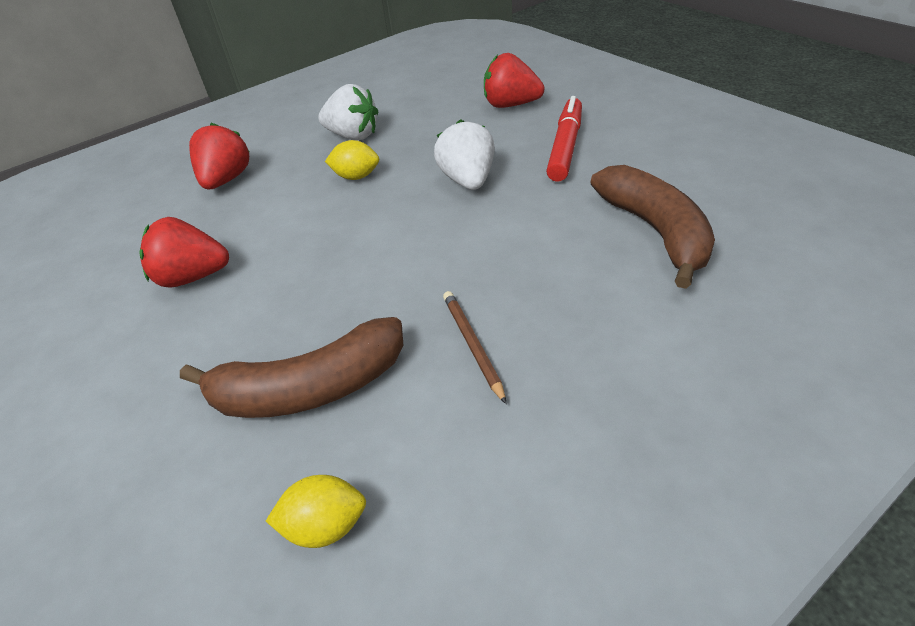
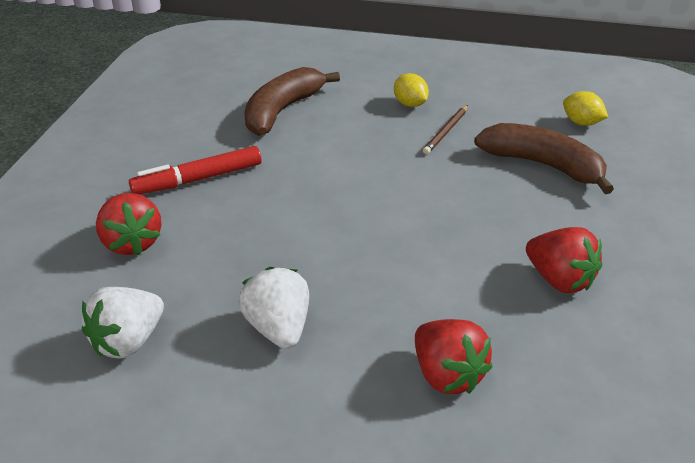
camera: 135 degrees left, 5 degrees down
(226, 180) = (447, 375): red strawberry -> red strawberry turned 90 degrees counterclockwise
(356, 176) = (347, 275): yellow lemon -> yellow lemon (410, 104)
(468, 180) = (293, 206): white strawberry -> white strawberry (128, 341)

